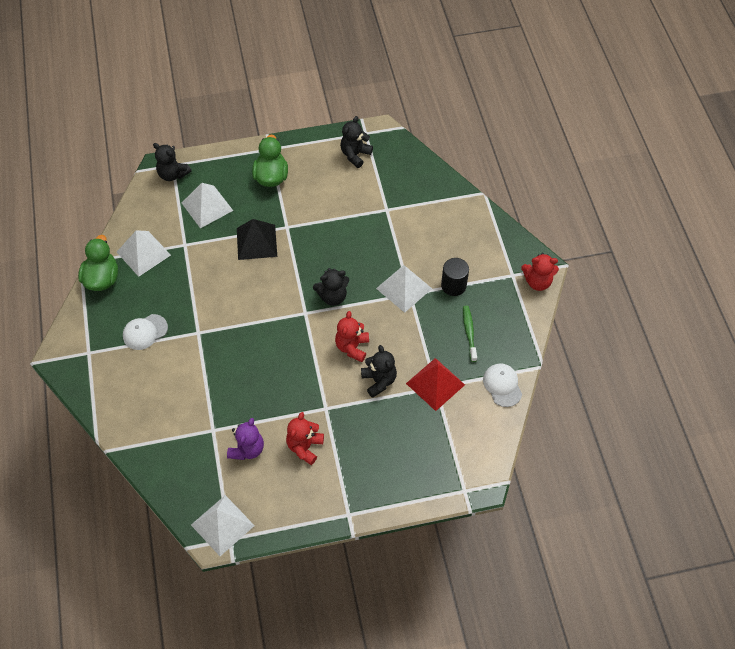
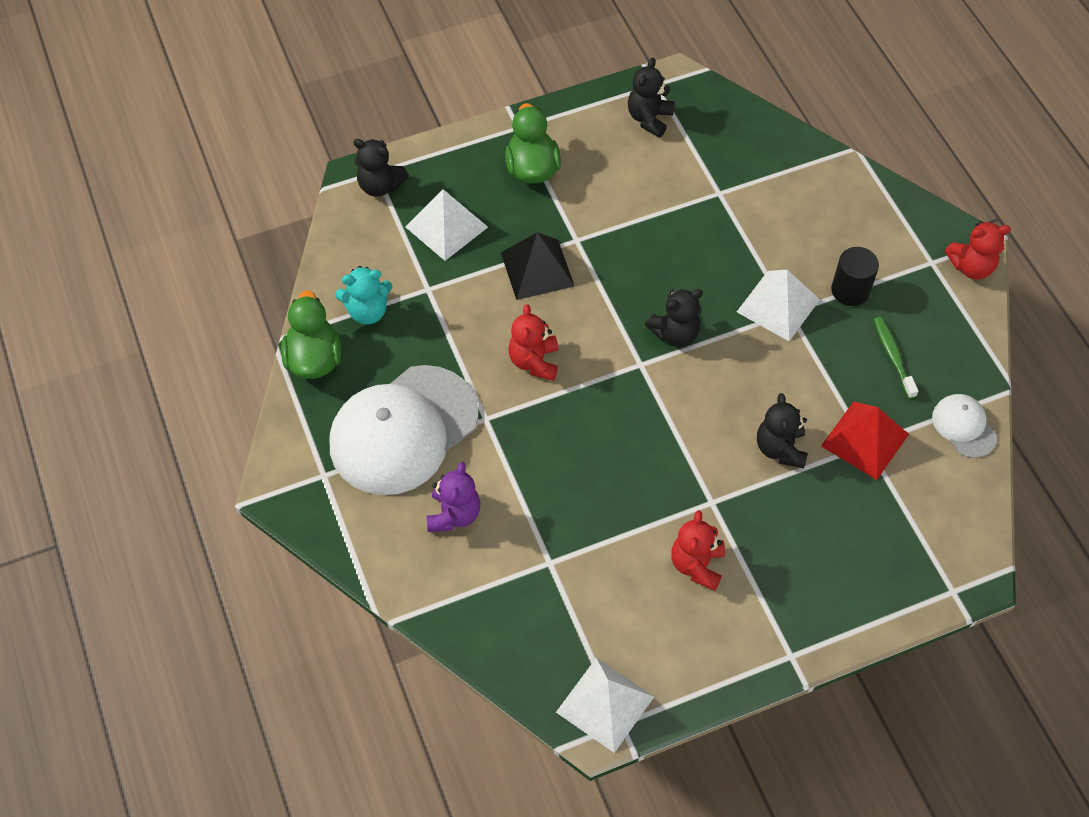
camera: 10 degrees left, 0 degrees up
(143, 253) = (367, 311): white pyramid -> turquoise teddy bear
(145, 332) = (403, 430): white cap -> white cap, size x2.21
(247, 449) = (610, 583): purple teddy bear -> purple teddy bear (454, 514)
(352, 347) = (726, 404): red teddy bear -> red teddy bear (534, 361)
(379, 381) = (780, 448): black teddy bear -> black teddy bear turned 150 degrees counterclockwise

